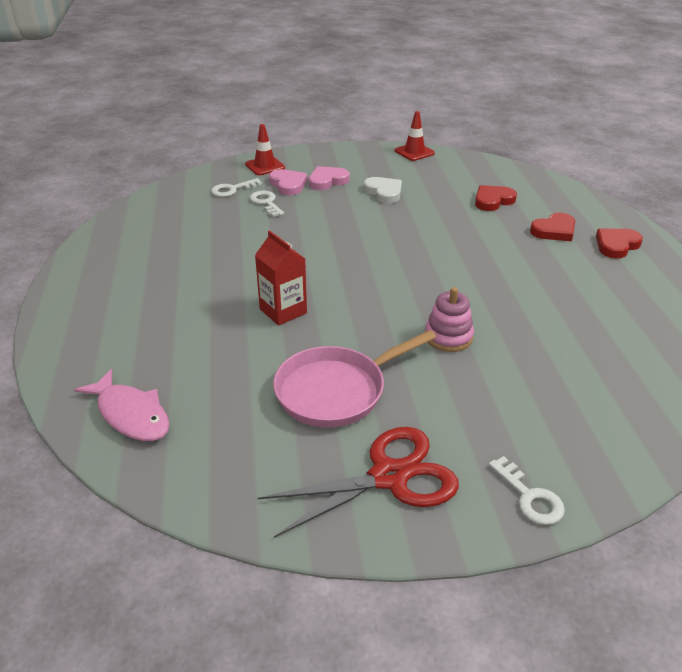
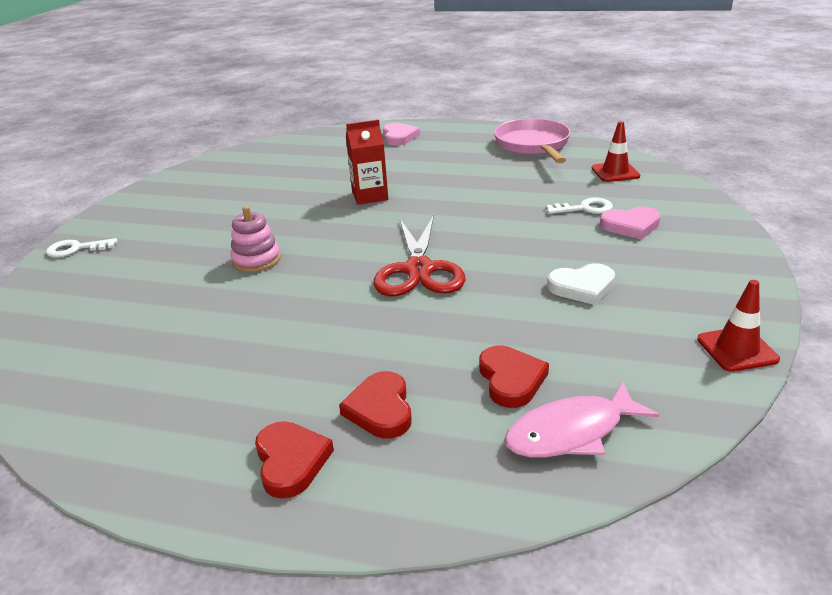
camera: 115 degrees right, 5 degrees down
(131, 414) = (309, 145): pink fish -> pink fish (571, 432)
(232, 190) = (627, 194): white key -> none
(265, 166) = (695, 217): red traffic cone -> red traffic cone (615, 172)
(327, 181) = (635, 252): pink heart -> pink heart (399, 137)
(336, 391) = (254, 203): pink pan -> pink pan (533, 145)
(389, 477) = (160, 208): red scissors -> red scissors (419, 270)

